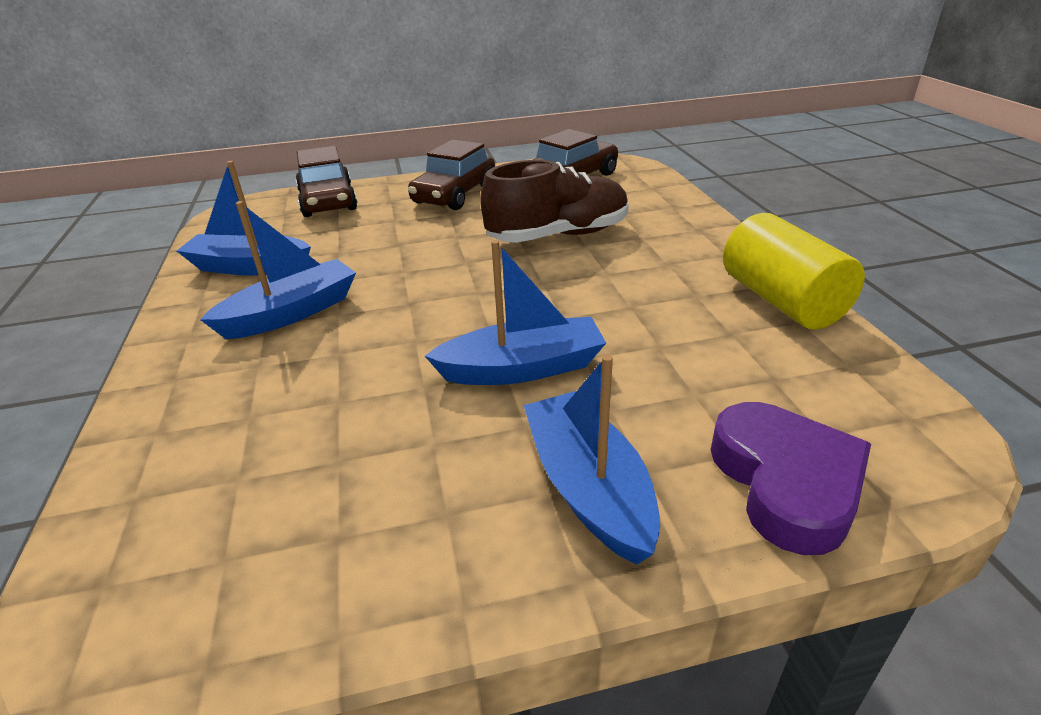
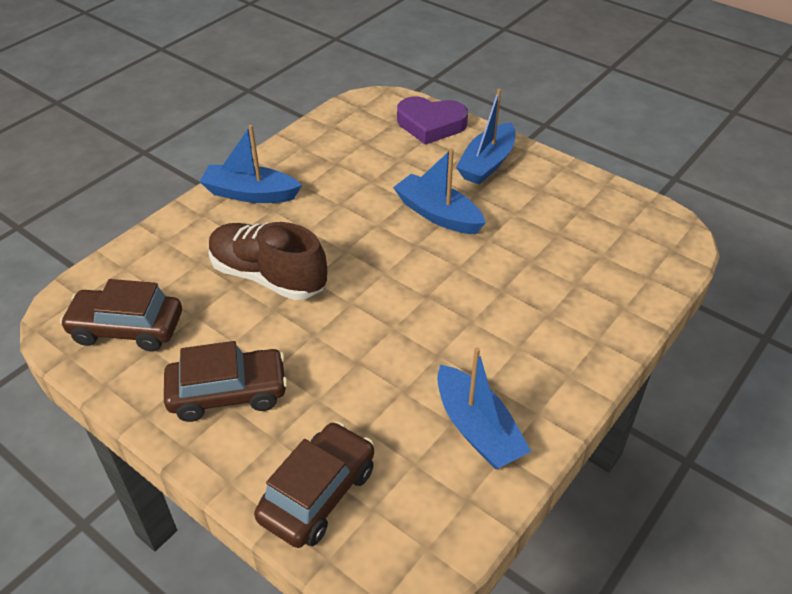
camera: 130 degrees left, 10 degrees up
(291, 313) = (496, 344): blue boat -> blue boat (250, 194)
(781, 301) = (285, 156): yellow cylinder -> none
(786, 482) = (431, 124): purple heart -> purple heart turned 120 degrees counterclockwise

